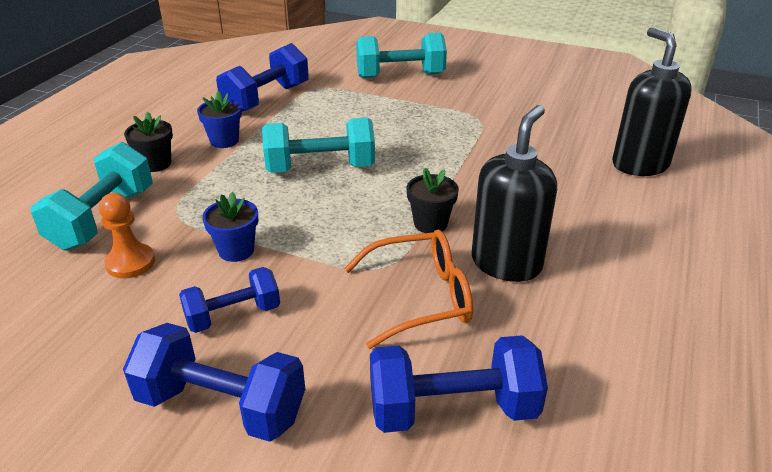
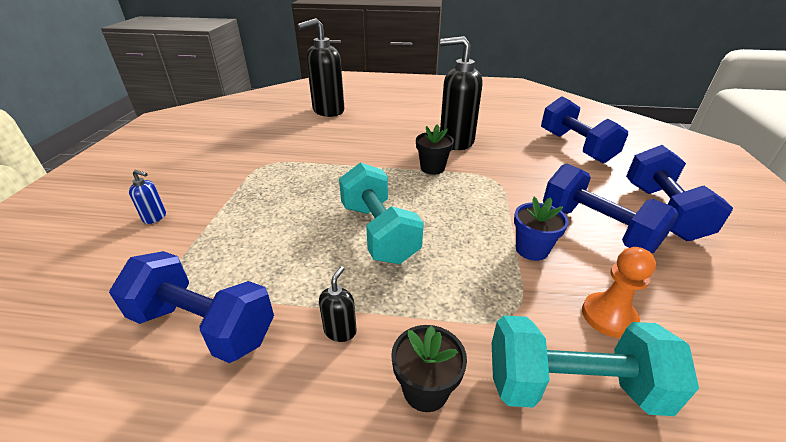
camera: 105 degrees left, 0 degrees up
(224, 141) = (340, 331): blue flower pot -> black soap dispenser
(233, 315) = (596, 228): blue dumbbell -> blue dumbbell, size x1.55
(400, 76) = (155, 217): turquoise dumbbell -> blue soap dispenser
(421, 297) = (508, 163): orange glasses -> none

